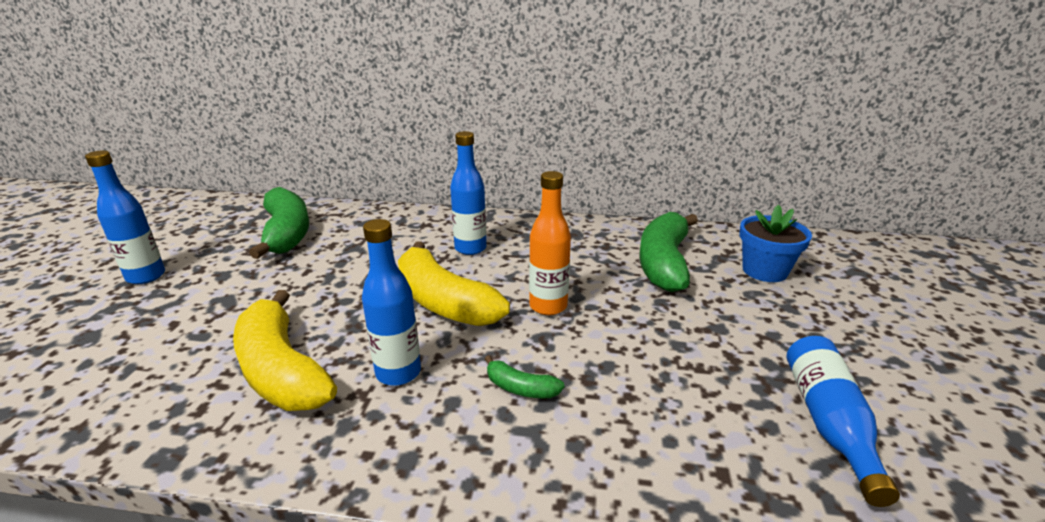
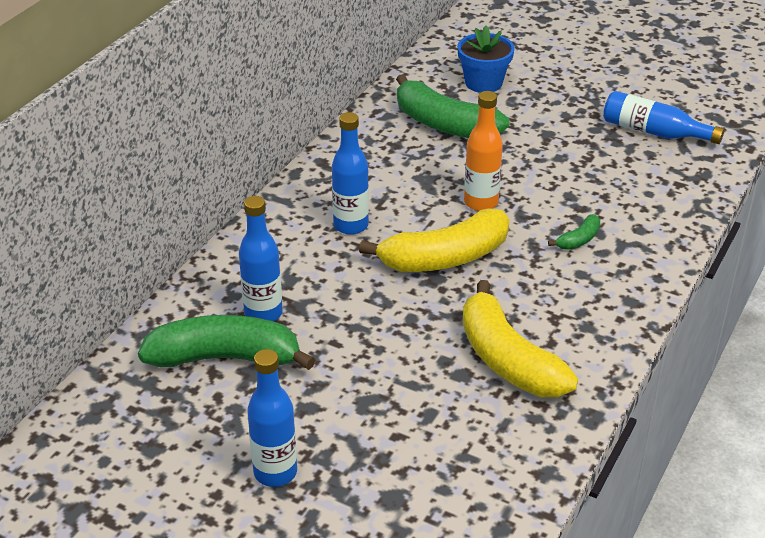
camera: 70 degrees left, 10 degrees up
(281, 370) = (507, 359): yellow banana -> yellow banana turned 75 degrees clockwise
(398, 373) = (537, 295): blue bottle -> blue bottle (263, 313)

